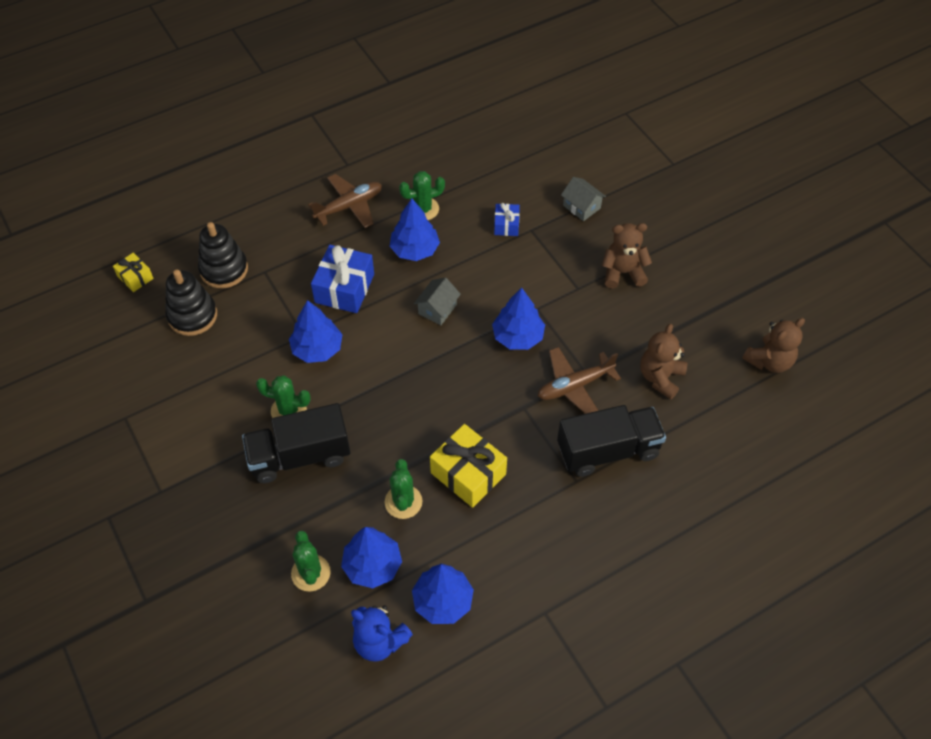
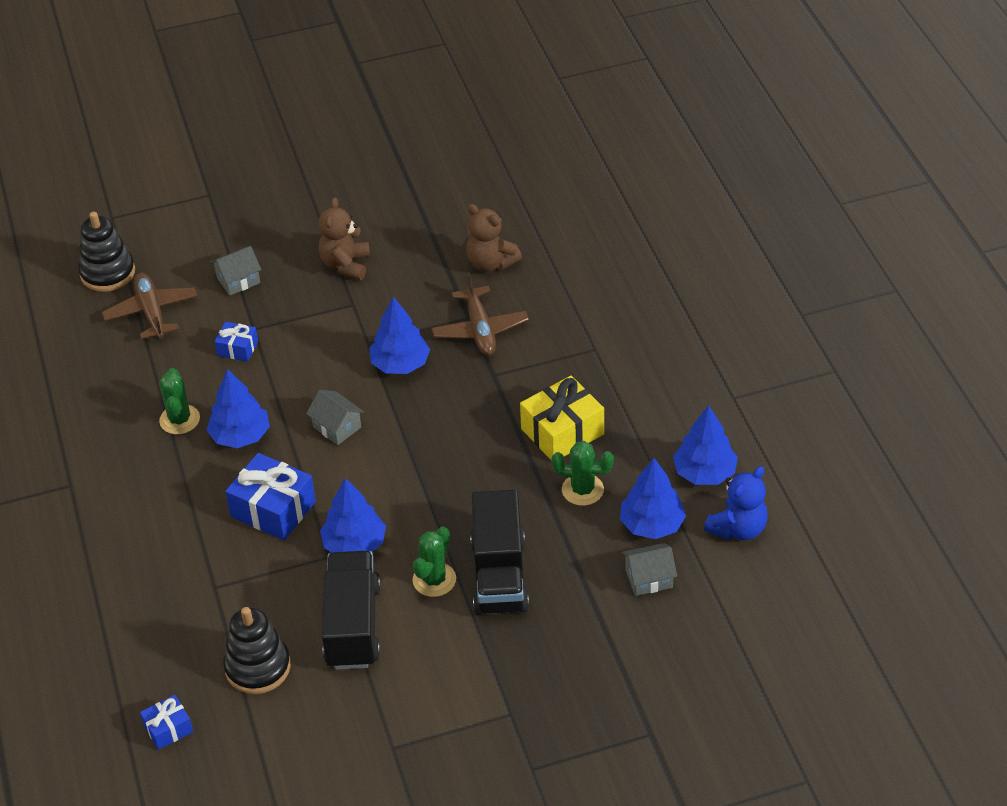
camera: 75 degrees left, 10 degrees down
(135, 277) = (168, 728): yellow gift -> blue gift
(224, 269) = (194, 629): black stacking toy -> black stacking toy (108, 273)
(311, 573) = (649, 578): green cactus -> grey house
(349, 206) = (143, 490): brown plane -> brown plane (152, 312)
(608, 451) = (566, 319): black truck -> black truck (353, 626)
(769, 361) = (497, 182): brown teddy bear -> none

